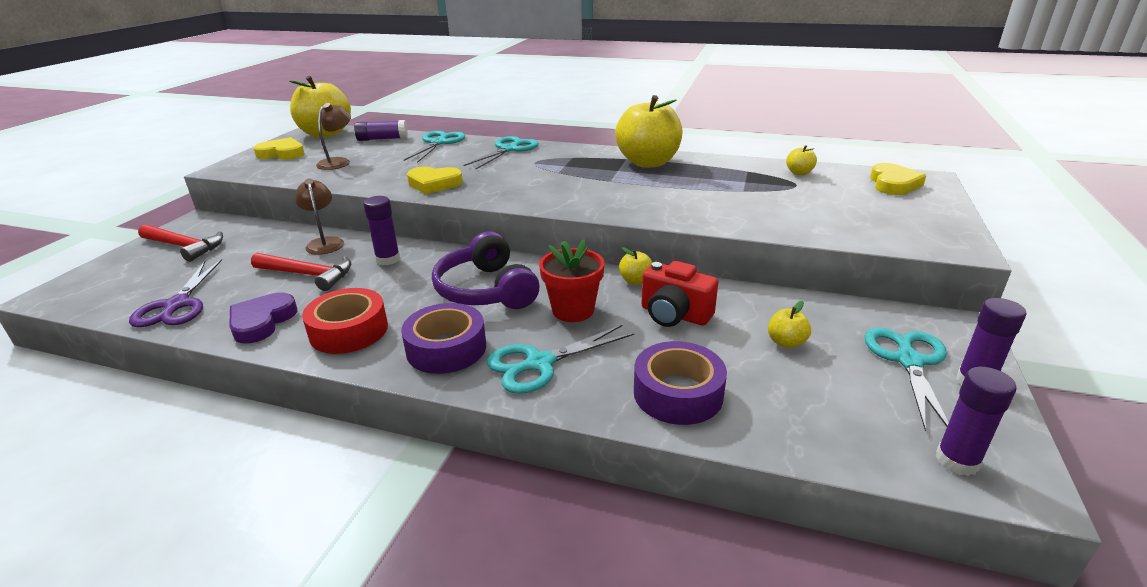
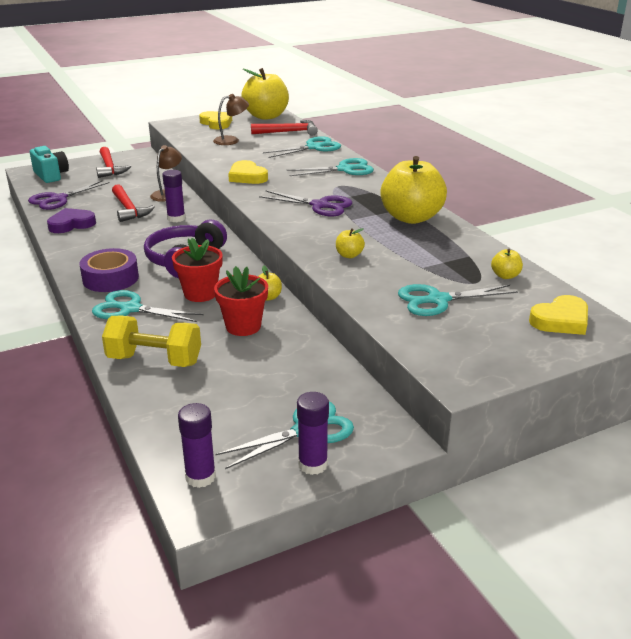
camera: 45 degrees right, 0 degrees up
(104, 285) = (51, 175): none -> turquoise camera
(349, 331) = (92, 247): red tape -> none
(382, 139) = (288, 132): purple glue stick -> red hammer
(559, 181) = (320, 205): none -> purple scissors
(674, 315) = (243, 326): red camera -> red flower pot
(678, 393) = (154, 360): purple tape -> yellow dumbbell
(786, 342) = (264, 376): yellow apple -> yellow apple (349, 255)
(810, 206) = (438, 300): none -> turquoise scissors

